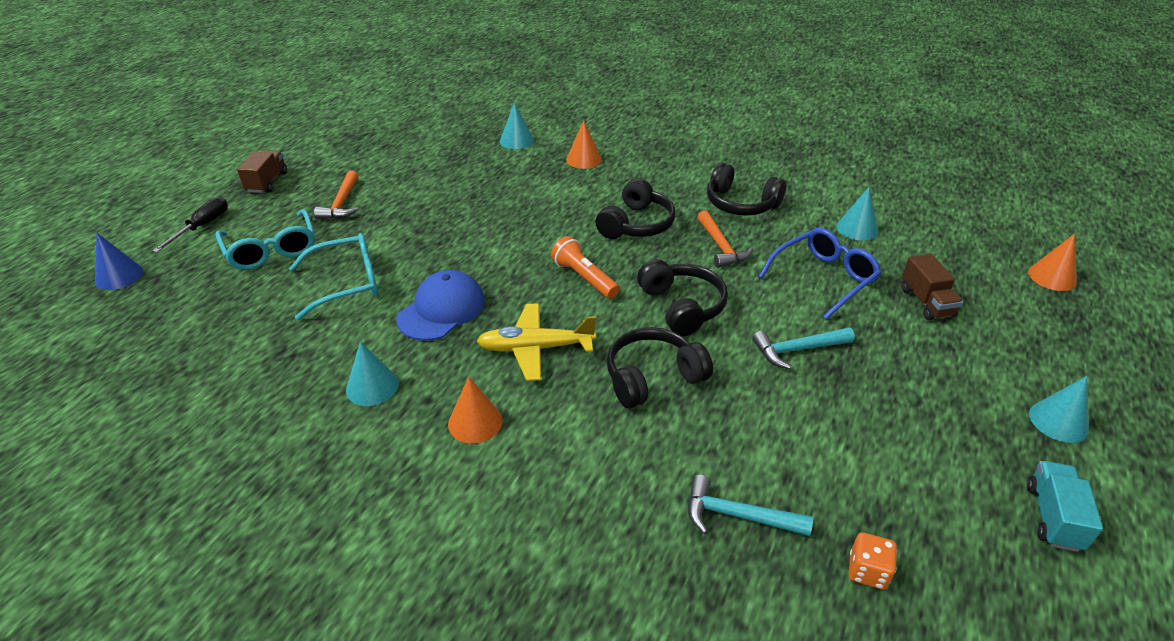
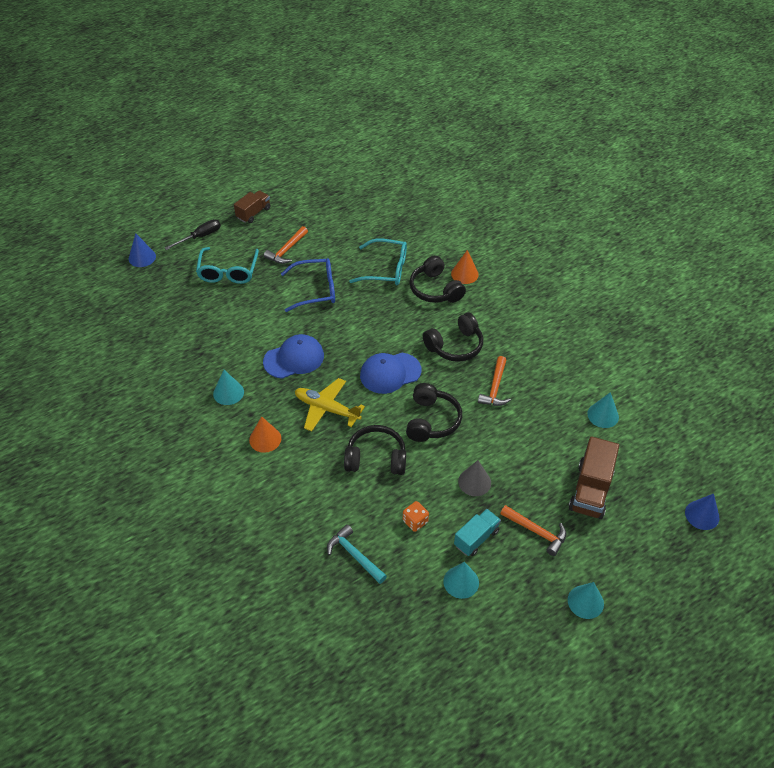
camera: 30 degrees right, 10 degrees up
(347, 283) = (254, 316): turquoise glasses -> turquoise glasses (386, 269)
(516, 141) = (431, 237): turquoise cone -> turquoise cone (461, 582)
(584, 278) = (390, 373): orange flashlight -> blue cap
(740, 204) = (540, 359): black headphones -> black headphones (435, 289)
(797, 350) = (474, 482): turquoise hammer -> grey cone
(823, 278) = (540, 442): blue glasses -> blue glasses (315, 290)
(867, 571) = (393, 615): orange dice -> orange dice (415, 521)
(922, 371) = (536, 532): none -> orange hammer
(926, 302) = (590, 490): brown truck -> brown truck, size x1.55
(1052, 277) = (702, 515): orange cone -> blue cone
(1053, 517) = (518, 644): turquoise truck -> turquoise truck (476, 538)

